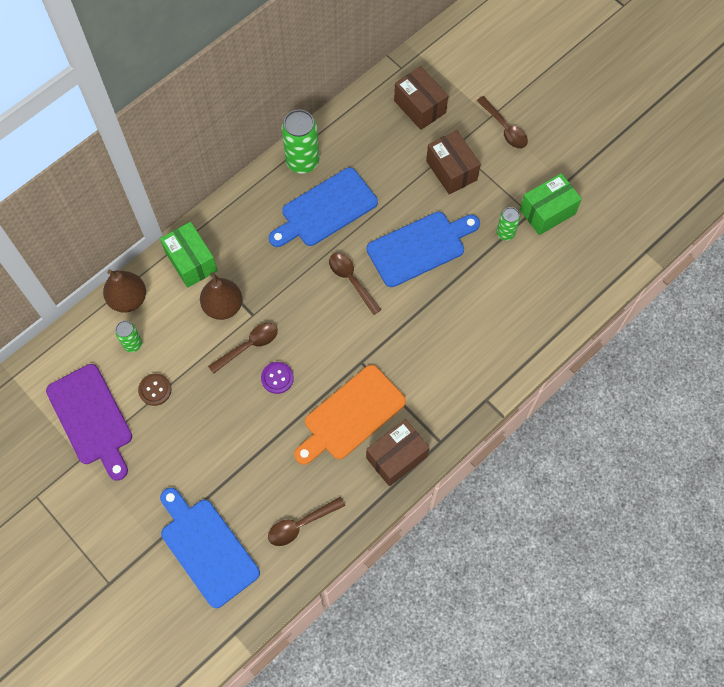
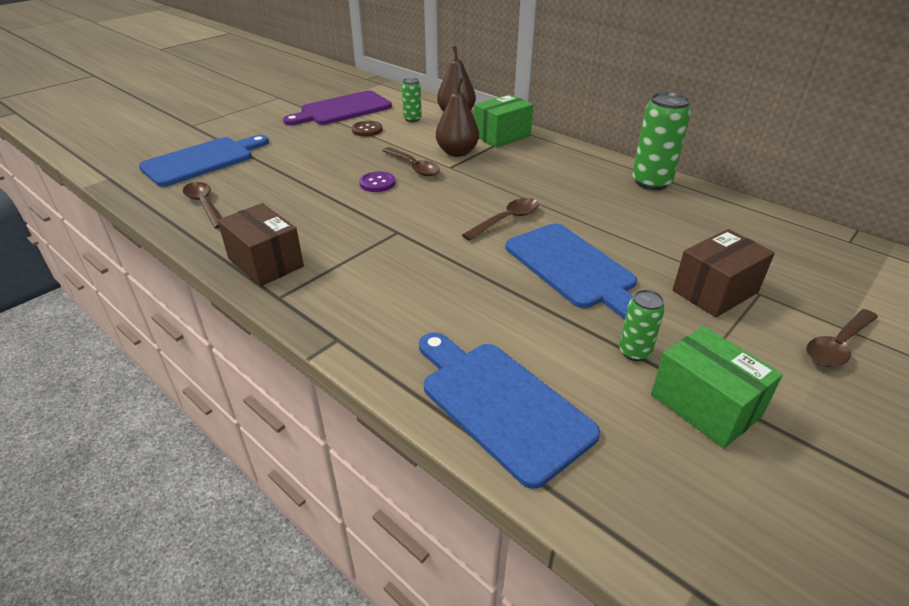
camera: 85 degrees right, 30 degrees down
(325, 209) = (595, 199): blue cutting board -> blue cutting board (500, 404)
(351, 415) = (328, 228): orange cutting board -> none
(420, 107) = (800, 259): brown box -> none

